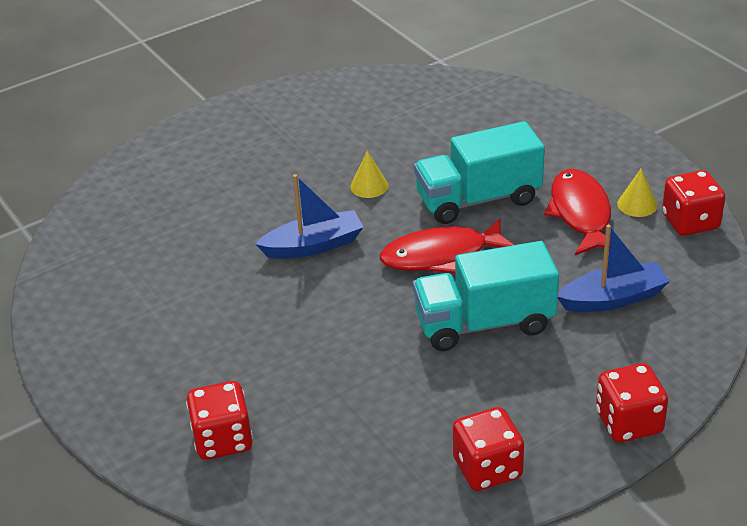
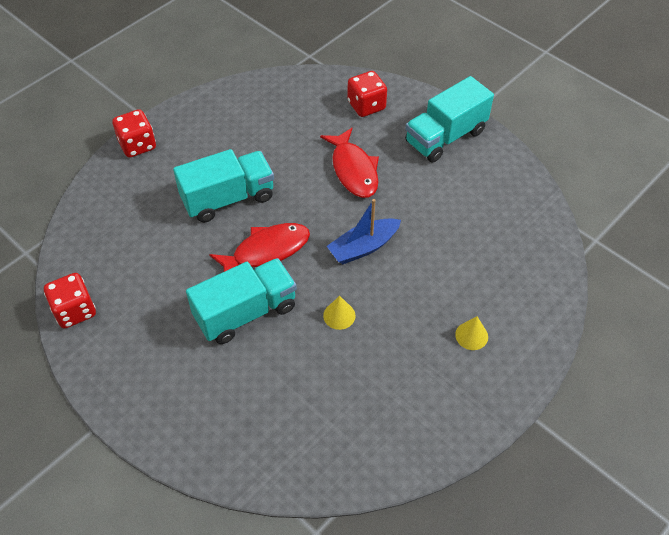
camera: 165 degrees right, 15 degrees up
(124, 370) = (445, 137): none -> turquoise truck
(487, 468) = (216, 110): red dice -> none
(581, 214) = (161, 308): red fish -> red fish (353, 170)
(613, 298) = (141, 230): blue boat -> none
(637, 204) = (115, 325): yellow cone -> yellow cone (471, 335)

